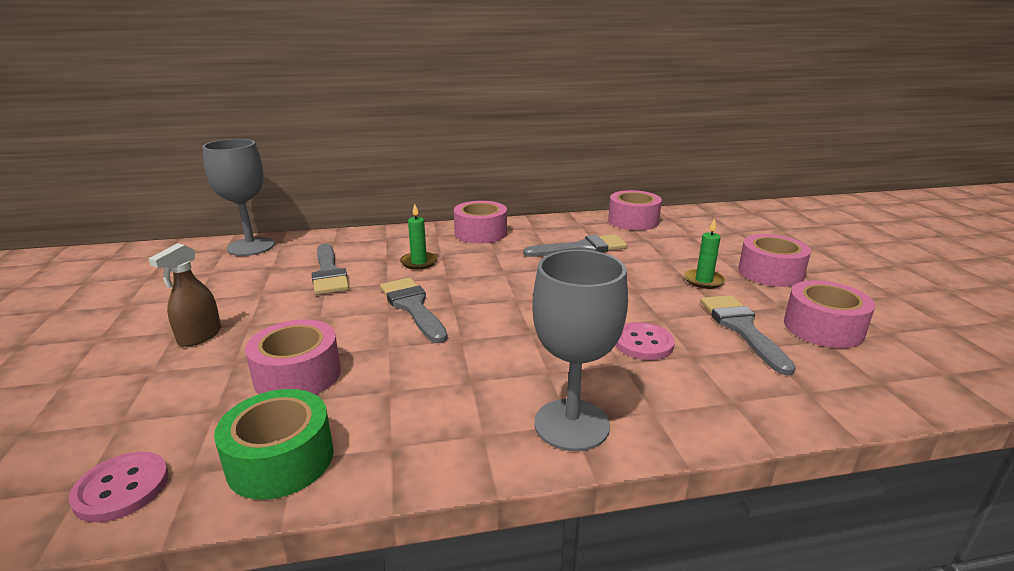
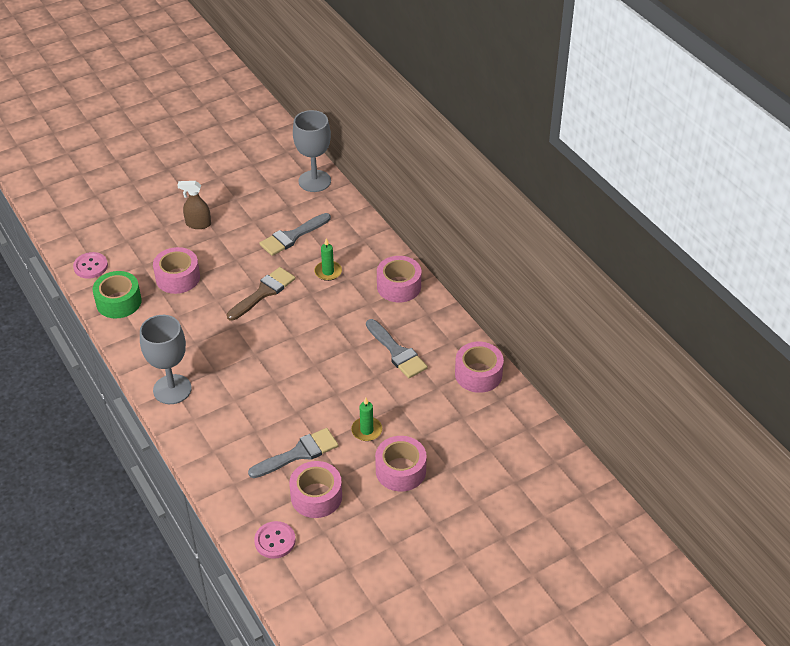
camera: 70 degrees right, 20 degrees up
(413, 307) = (263, 292): grey brush -> brown brush
(643, 343) = (261, 407): pink button -> pink button (275, 541)

